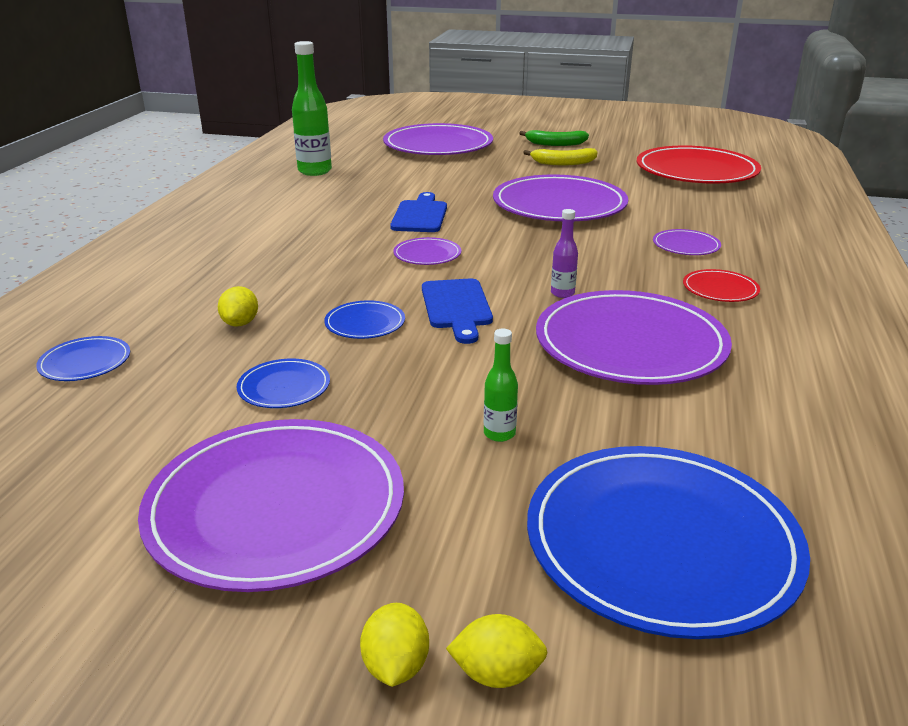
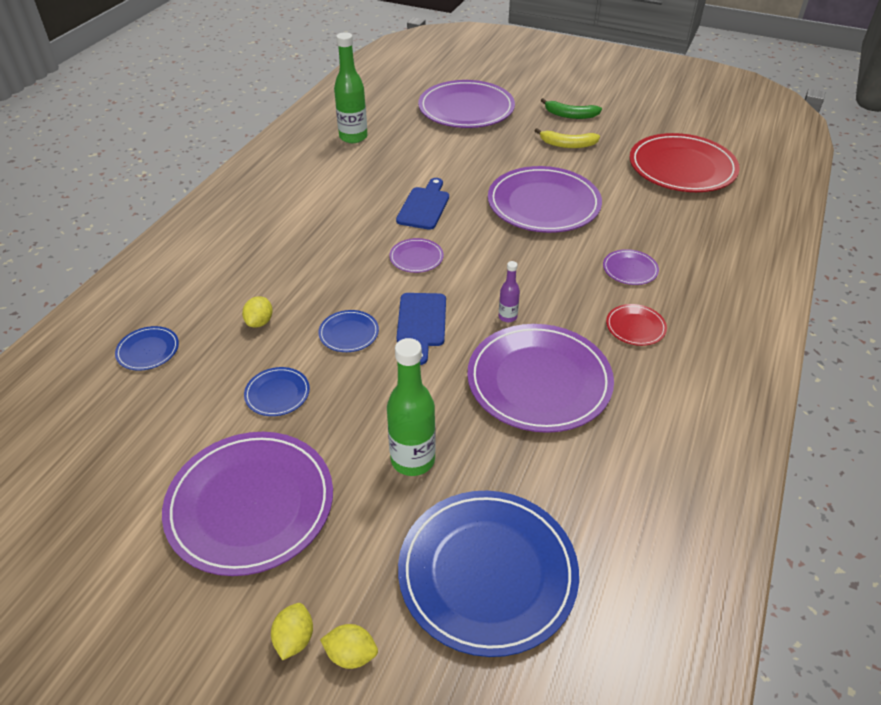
camera: 10 degrees right, 15 degrees up
(499, 434) = (413, 460): green bottle -> green bottle, size x1.98

